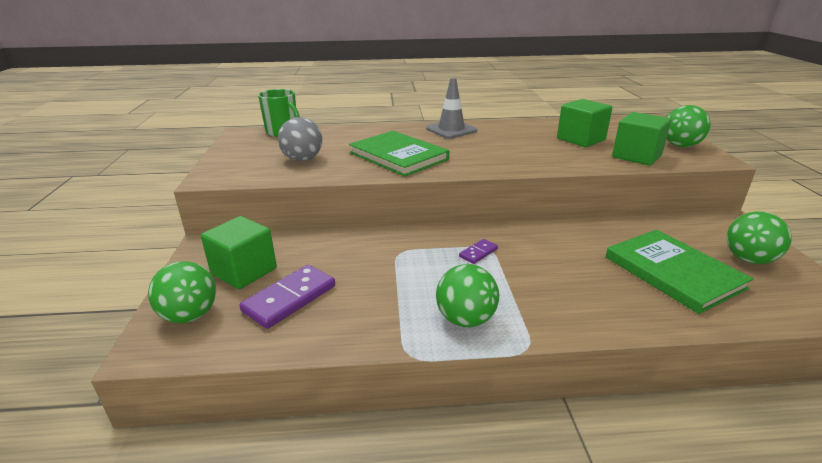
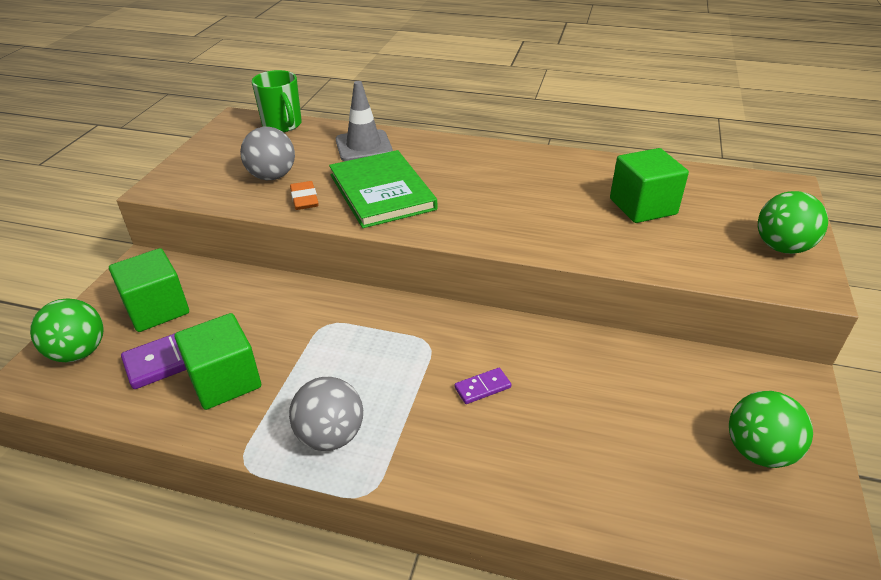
camera: 20 degrees right, 10 degrees up
(342, 168) = (304, 199): none -> orange eraser
(451, 130) = (483, 156): grey traffic cone -> grey traffic cone (363, 146)
(465, 319) = (330, 436): green ball -> grey ball
(478, 253) = (412, 347): purple domino -> purple domino (482, 387)
(636, 156) = (693, 255): green cube -> green cube (225, 381)
(673, 272) = (631, 442): green book -> none

